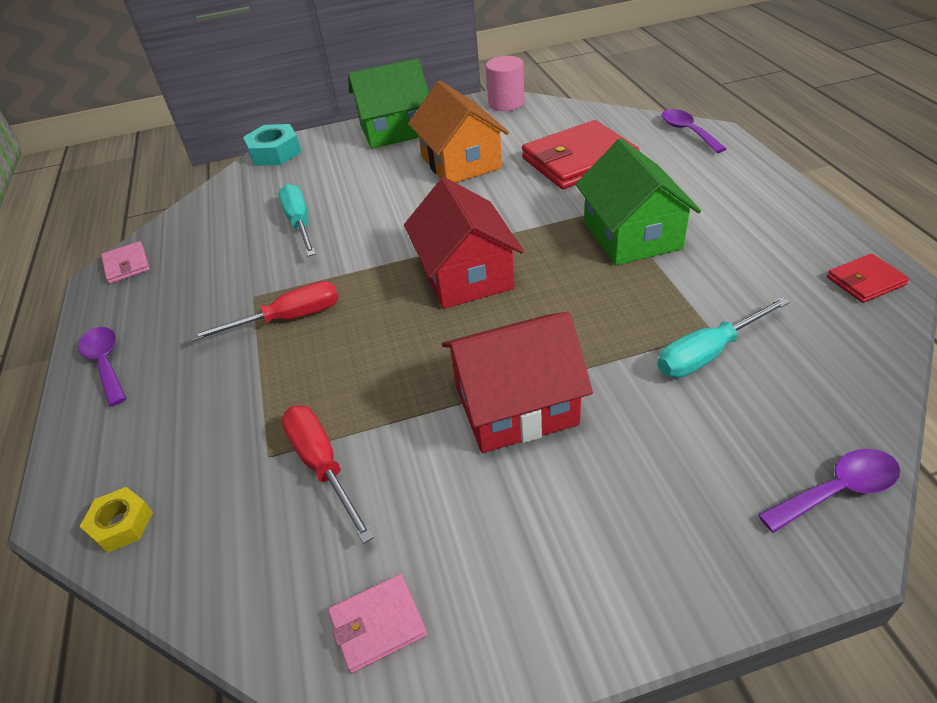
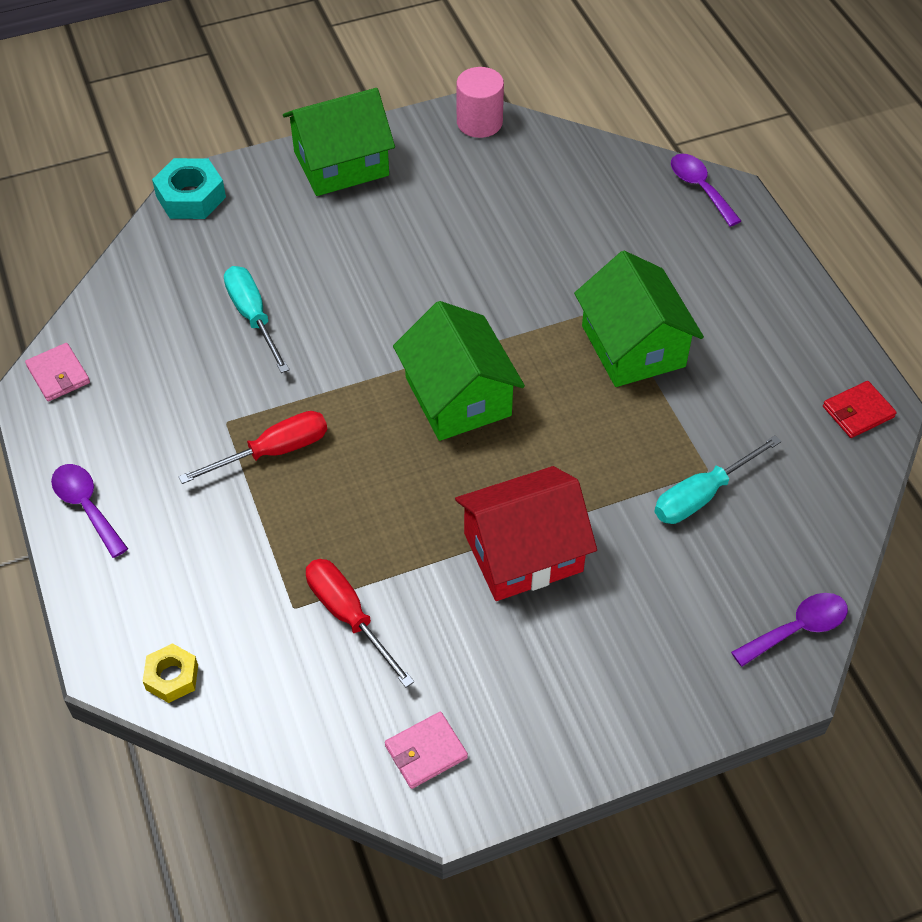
camera: 10 degrees left, 10 degrees up
(461, 162) = (433, 226): orange house -> none
(466, 275) = (458, 396): red house -> green house
(578, 160) = (573, 229): red wallet -> none

